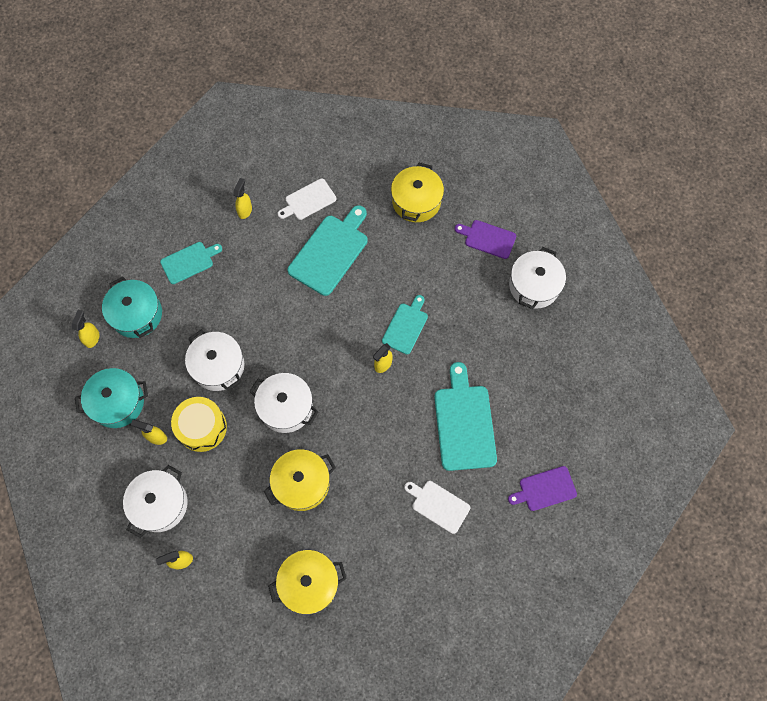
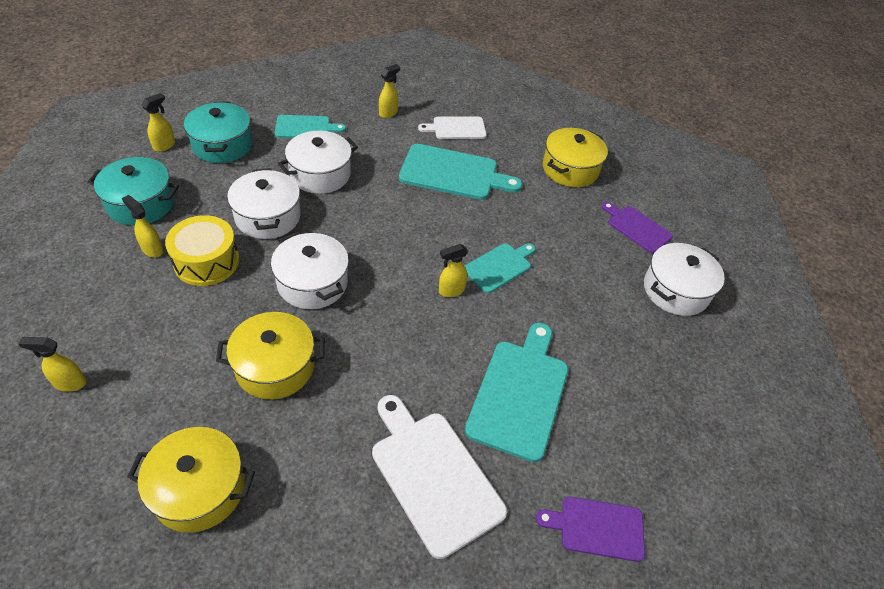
camera: 20 degrees right, 20 degrees down
(160, 504) = (99, 312): white pot -> white pot (320, 174)
(330, 252) = (453, 173): turquoise cutting board -> turquoise cutting board turned 45 degrees clockwise
(438, 505) = (433, 475): white cutting board -> white cutting board, size x1.67

